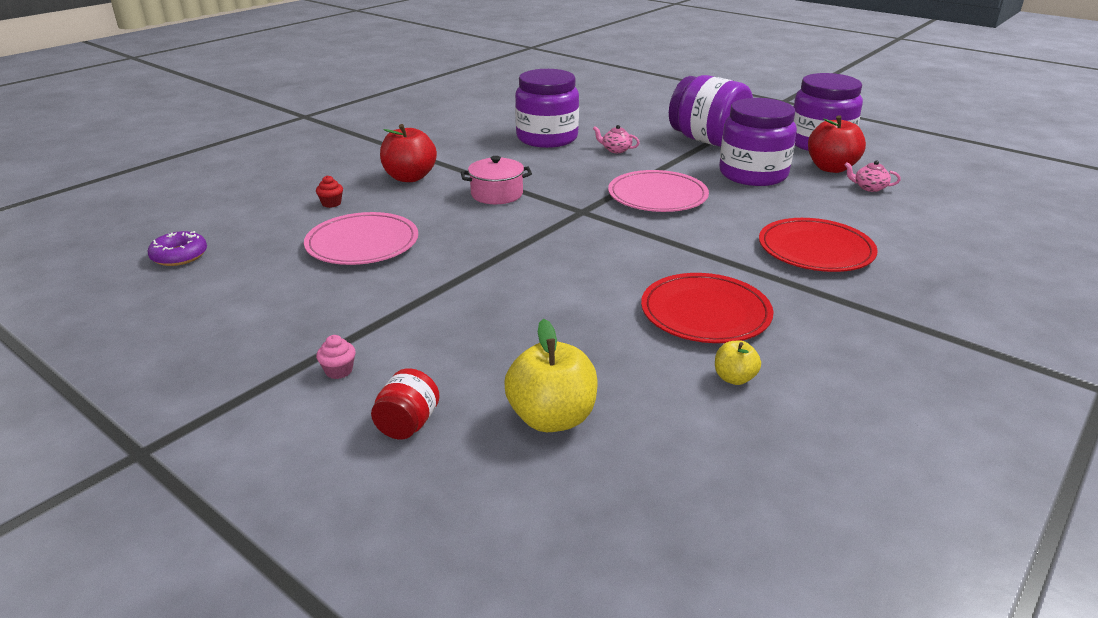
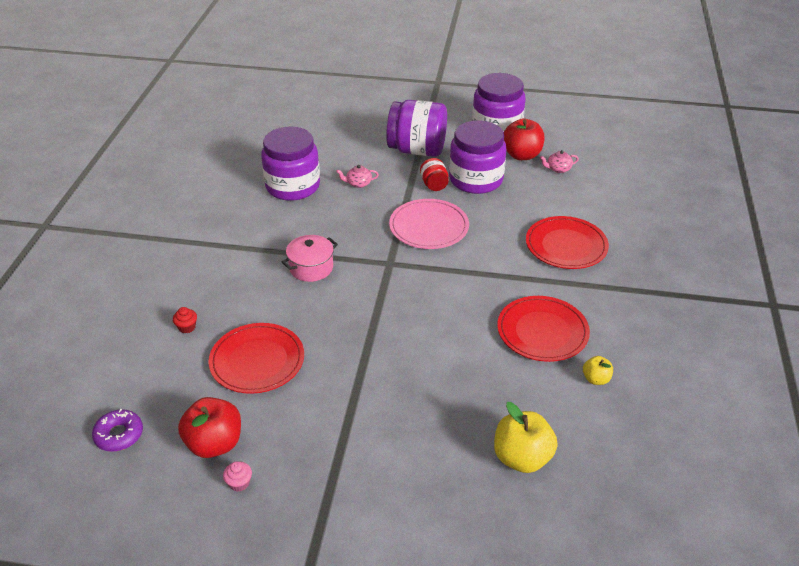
camera: 30 degrees left, 10 degrees up
(339, 371) = (359, 484): pink cupcake -> pink cupcake (239, 483)
(362, 243) = (257, 361): pink plate -> red plate
(407, 424) = (444, 504): red jar -> red jar (434, 185)
(409, 177) = (223, 273): red apple -> red apple (214, 444)

